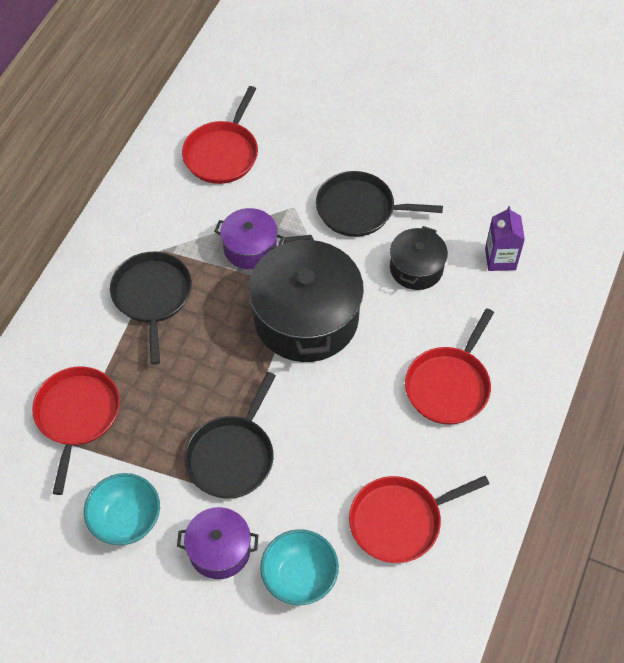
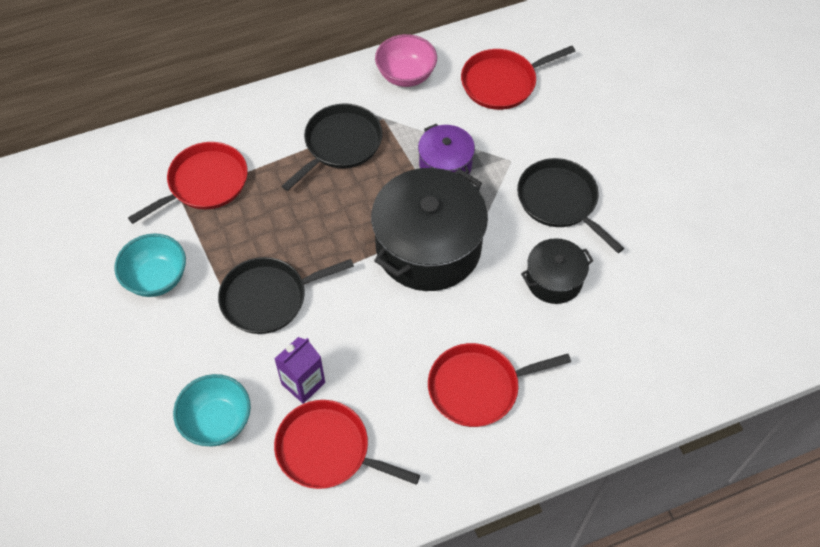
camera: 45 degrees right, 0 degrees up
(142, 203) = (406, 75): none -> pink bowl
(219, 550) = (189, 353): purple pot -> none
(500, 259) = (631, 329): purple carton -> purple carton (303, 383)

